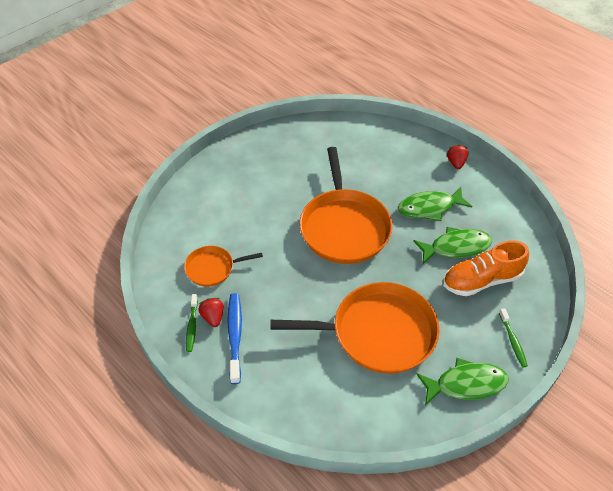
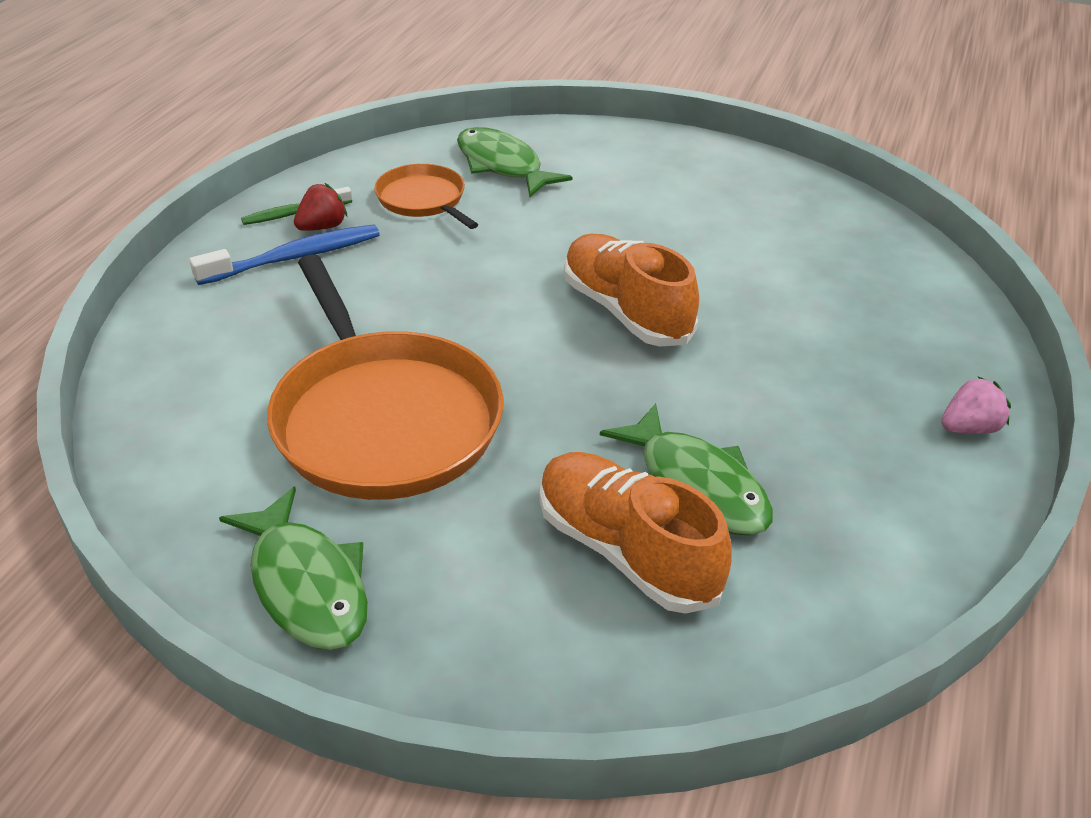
camera: 65 degrees right, 10 degrees down
(344, 227) = (625, 311): orange pan -> orange shoe
(429, 208) = (782, 416): green fish -> green fish (502, 165)
(456, 163) = (969, 428): red strawberry -> pink strawberry
(513, 341) = (471, 649): green toothbrush -> none

